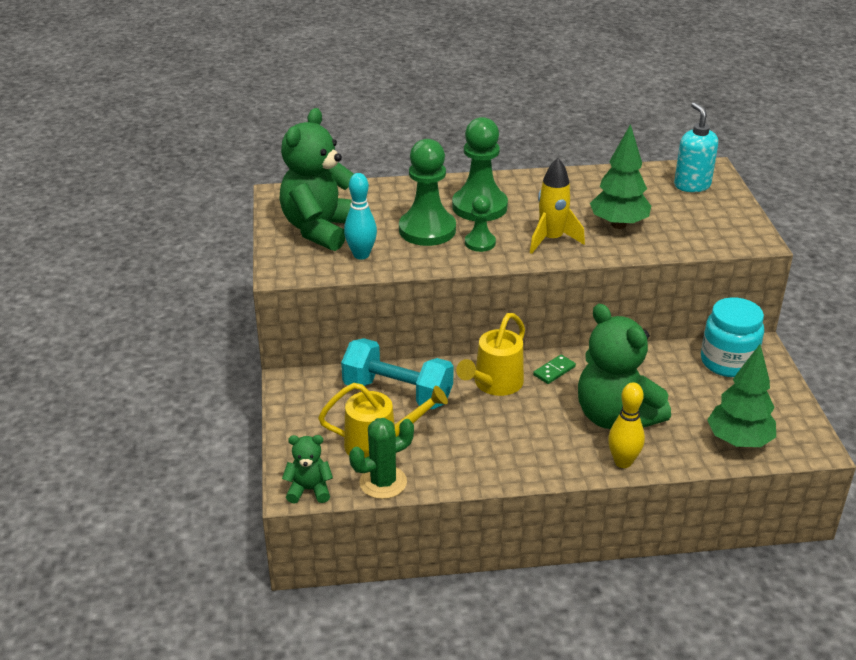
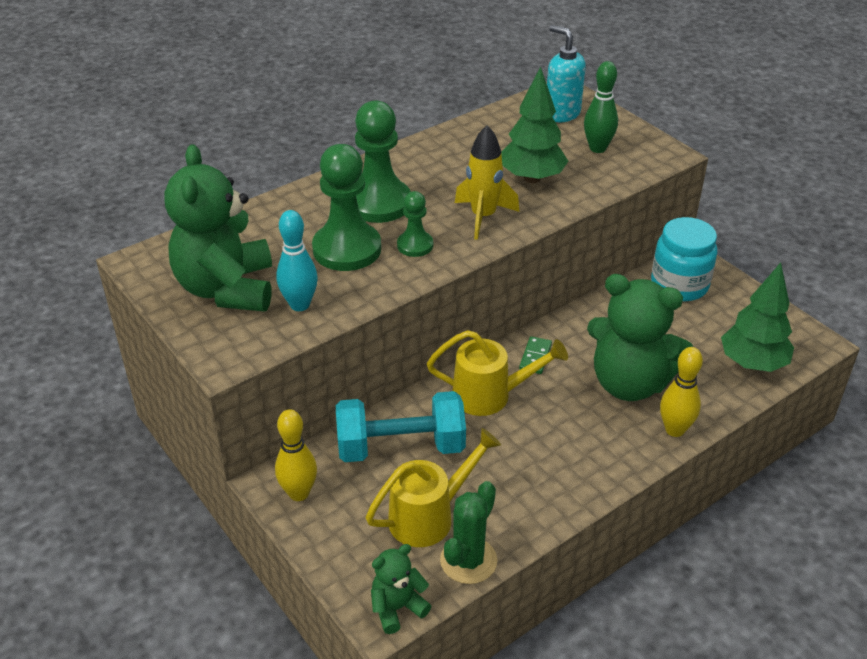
camera: 30 degrees left, 5 degrees up
(302, 394) = (299, 493): none -> yellow bowling pin
(494, 384) = (490, 395): yellow watering can -> yellow watering can turned 90 degrees counterclockwise
(697, 219) = (597, 148): none -> green bowling pin

